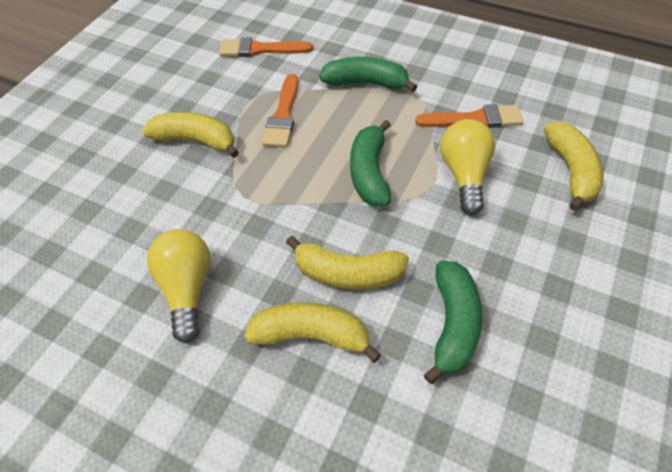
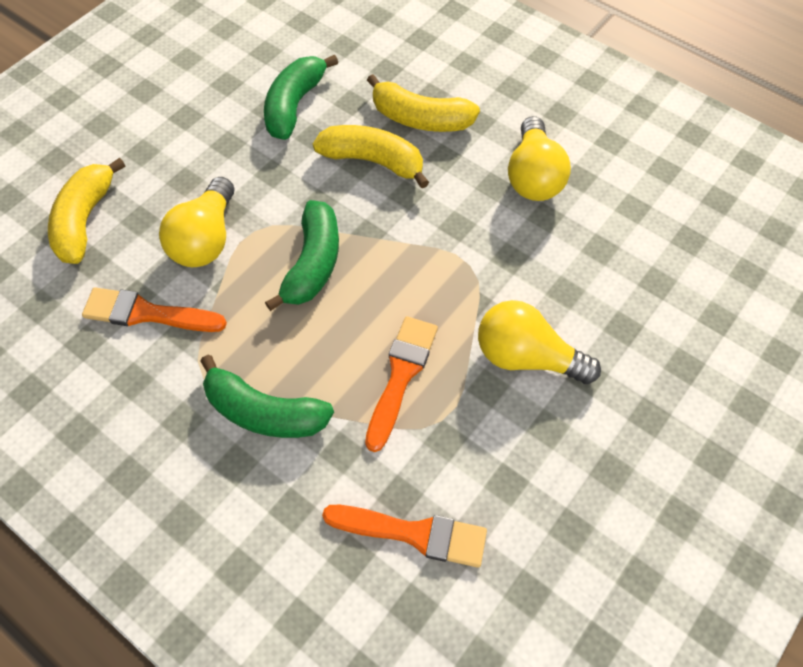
camera: 170 degrees left, 5 degrees up
(196, 141) = (526, 357): yellow banana -> yellow light bulb

